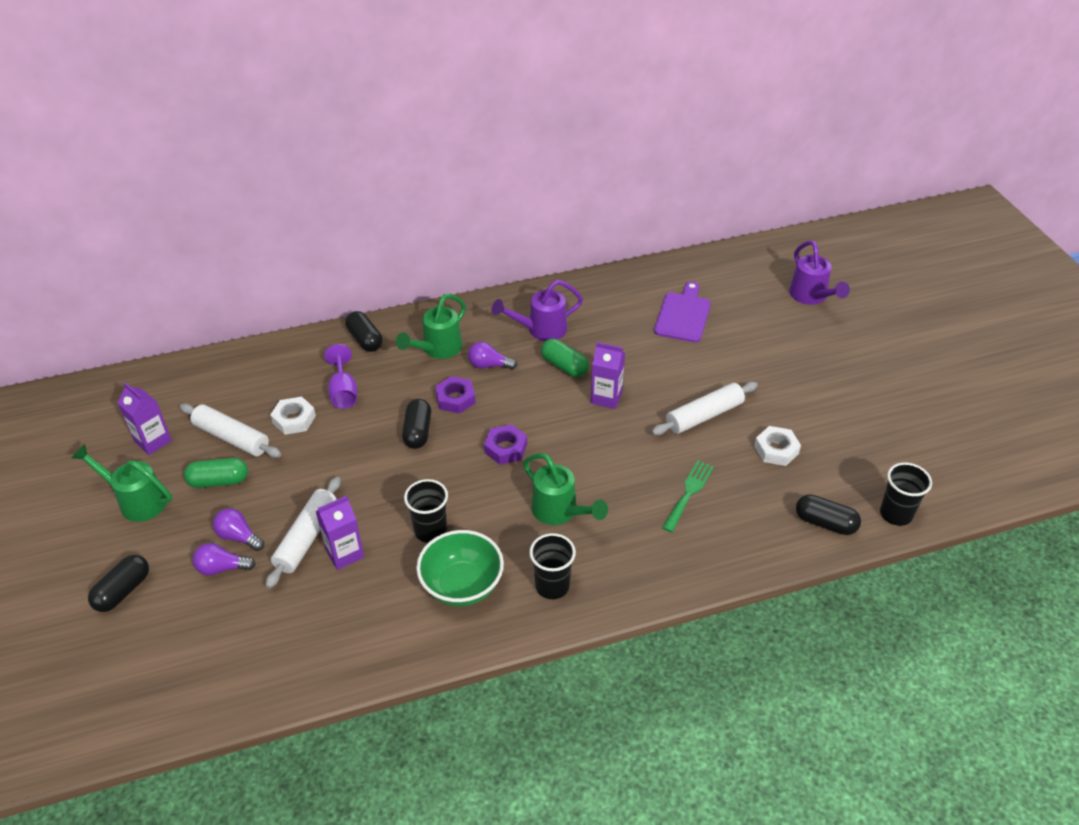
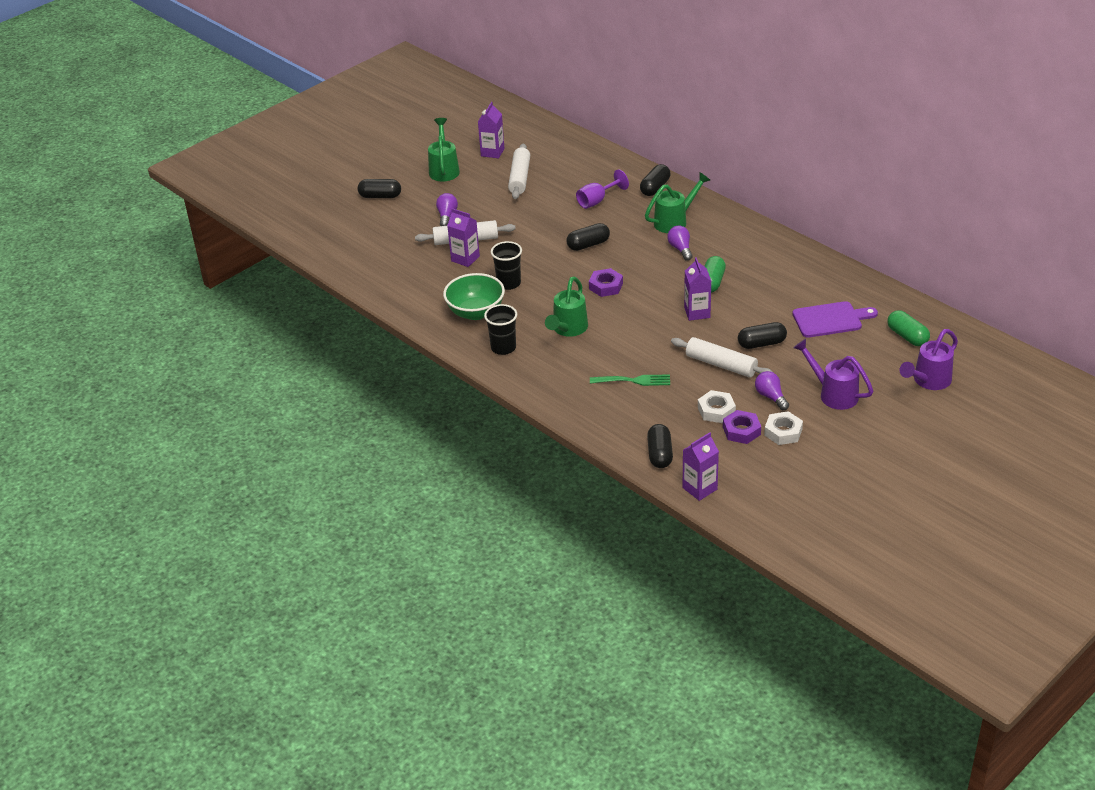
camera: 65 degrees right, 5 degrees down
(219, 481) = (482, 189): green capsule -> green capsule (907, 336)
(222, 568) = (420, 221): purple light bulb -> purple light bulb (771, 397)
(294, 419) = (555, 193): white nut -> white nut (783, 432)
(437, 349) = (675, 221): green watering can -> green watering can turned 135 degrees clockwise
(455, 399) = (633, 248): purple nut -> purple nut (741, 431)
(540, 330) = (741, 257): purple watering can -> purple watering can (833, 394)
(689, 374) = (761, 344): none -> black capsule
(896, 514) = (699, 488): black cup -> purple carton

